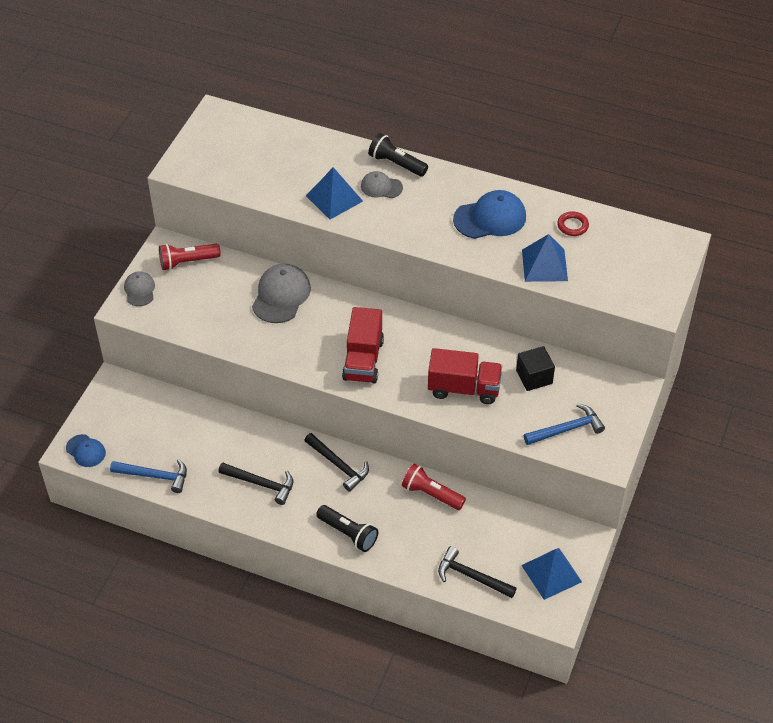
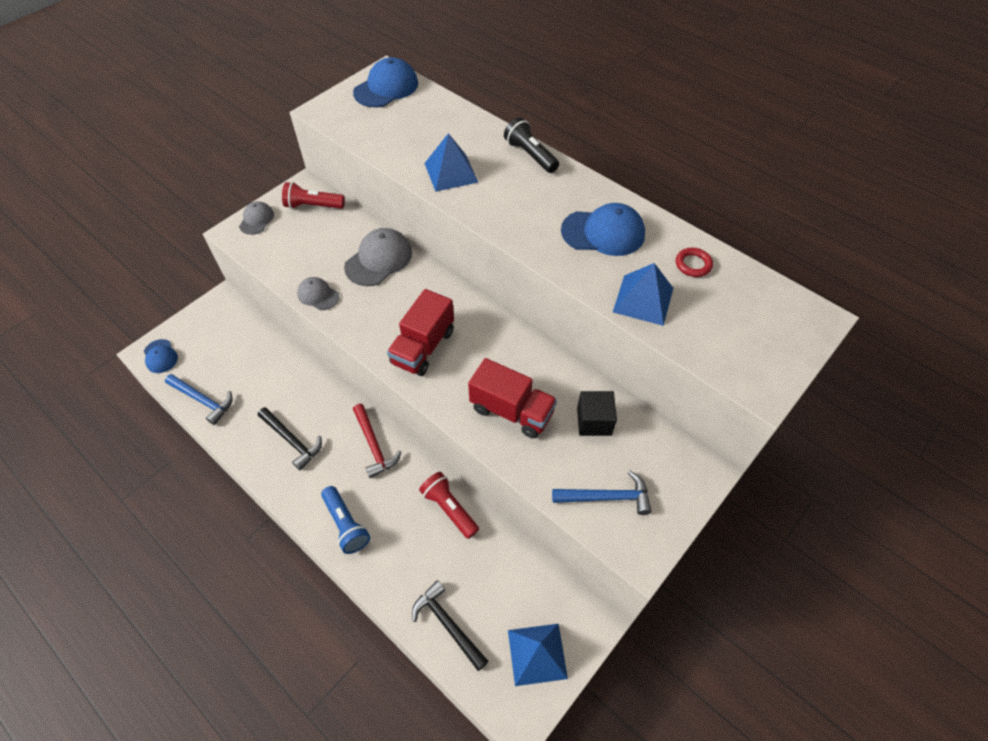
camera: 20 degrees right, 5 degrees up
(227, 129) = (386, 88): none -> blue cap
(338, 465) = (374, 445): black hammer -> red hammer
(348, 533) = (346, 524): black flashlight -> blue flashlight
(381, 187) = (503, 173): grey cap -> grey cap (318, 295)

